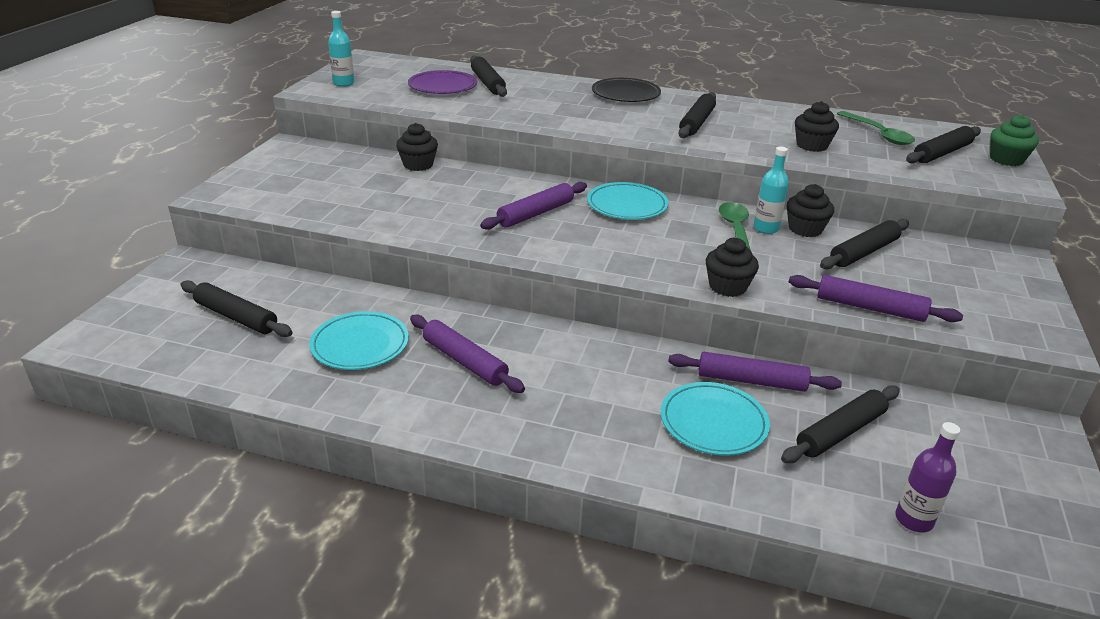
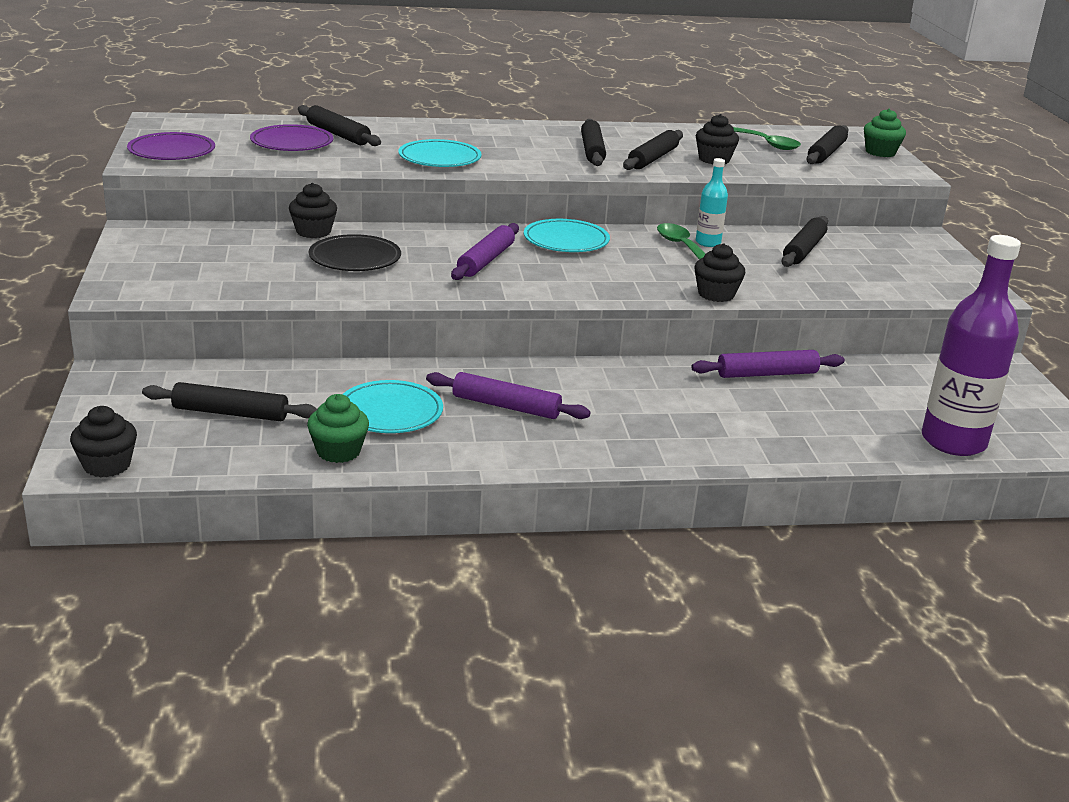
camera: 25 degrees left, 5 degrees down
(282, 375) = (338, 451): none -> green cupcake
(344, 83) = (172, 151): turquoise bottle -> purple plate
(625, 94) = (496, 131): black plate -> black plate (355, 258)
(713, 422) = (761, 409): turquoise plate -> turquoise plate (439, 158)
(805, 229) = (741, 238): black cupcake -> black cupcake (107, 465)
(840, 432) = (862, 396): black rolling pin -> black rolling pin (653, 158)
(870, 308) = (841, 291): purple rolling pin -> none
(914, 520) = (953, 441): purple bottle -> purple bottle, size x2.06

